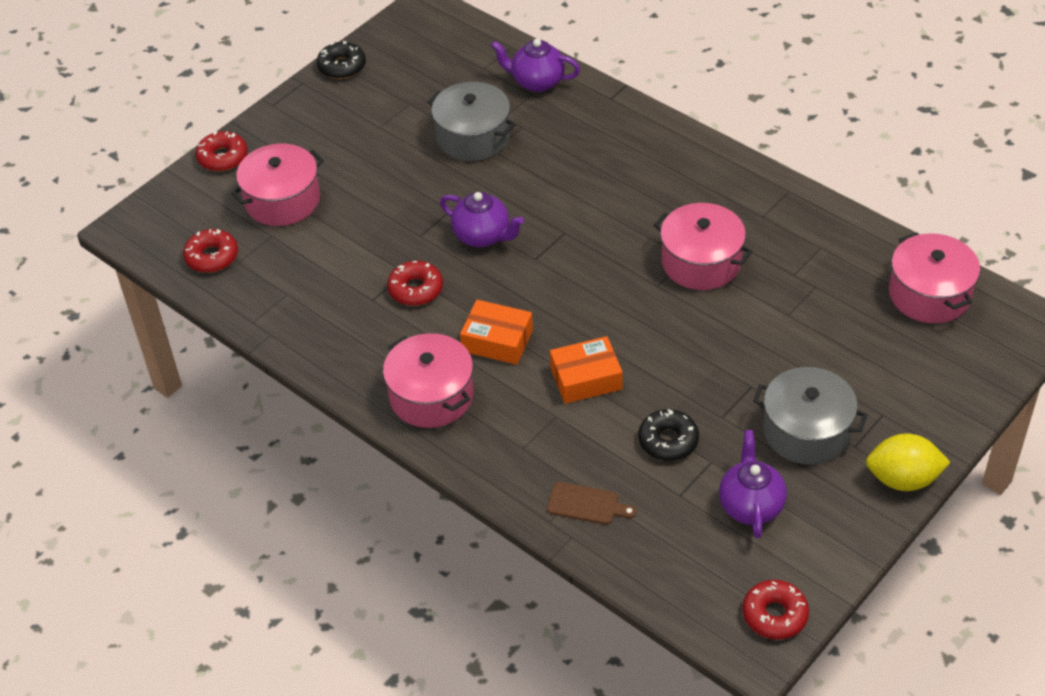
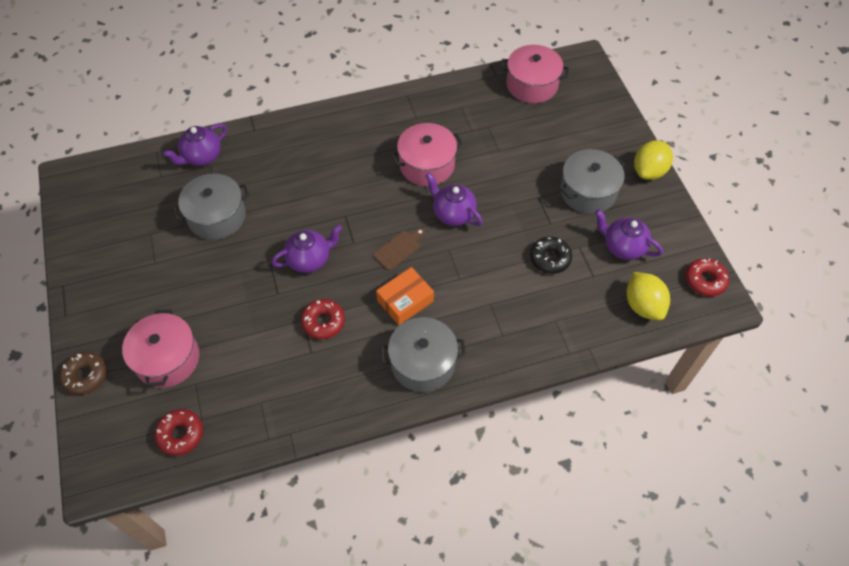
camera: 60 degrees left, 10 degrees up
(223, 157) = (86, 376): red donut -> brown donut
(342, 66) = (72, 253): black donut -> none
(431, 396) = (423, 363): pink pot -> grey pot
(586, 378) = (472, 271): orange box -> none
(587, 504) = (569, 326): brown cutting board -> brown cutting board (399, 249)
(652, 321) = (453, 214): none -> purple teapot
(678, 564) = (643, 305): none -> yellow lemon

